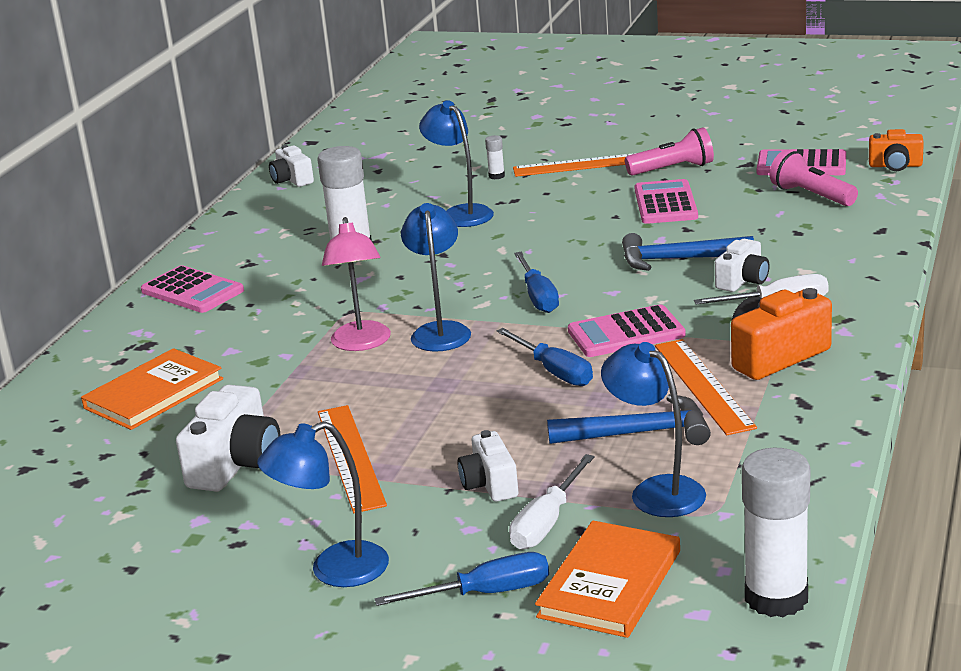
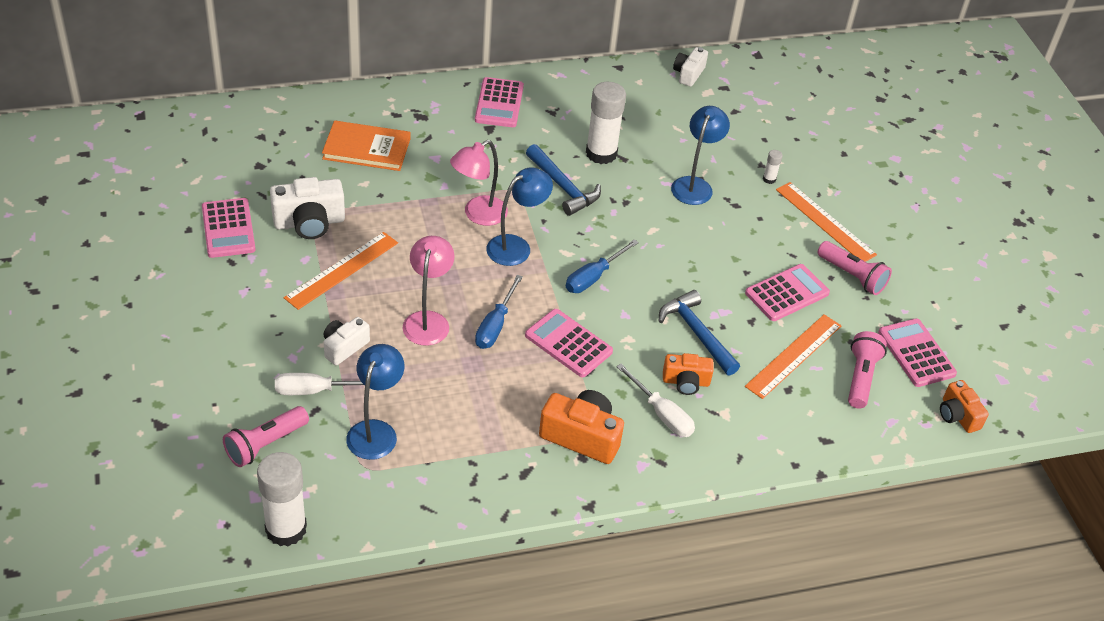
camera: 50 degrees right, 20 degrees up
(170, 532) = (228, 228): none -> pink calculator
(334, 570) = (224, 315): blue lamp -> none
(485, 593) = (231, 391): blue screwdriver -> none
(502, 414) = (428, 320): none -> pink lamp
(610, 584) = (265, 444): orange book -> pink flashlight
(639, 433) = (440, 398): blue hammer -> blue hammer (563, 187)
(703, 385) = (519, 410): orange ruler -> orange ruler (793, 355)
(743, 281) = (686, 382): white camera -> orange camera

